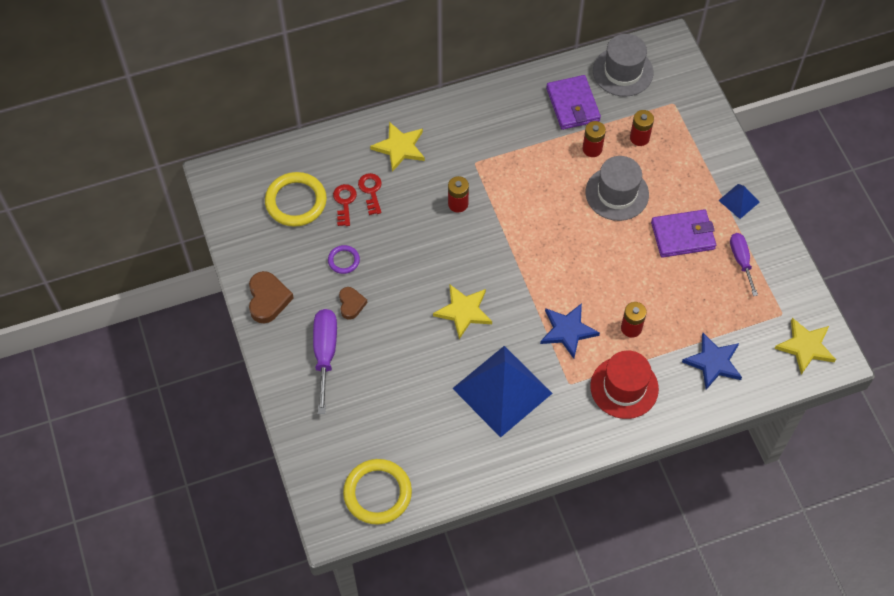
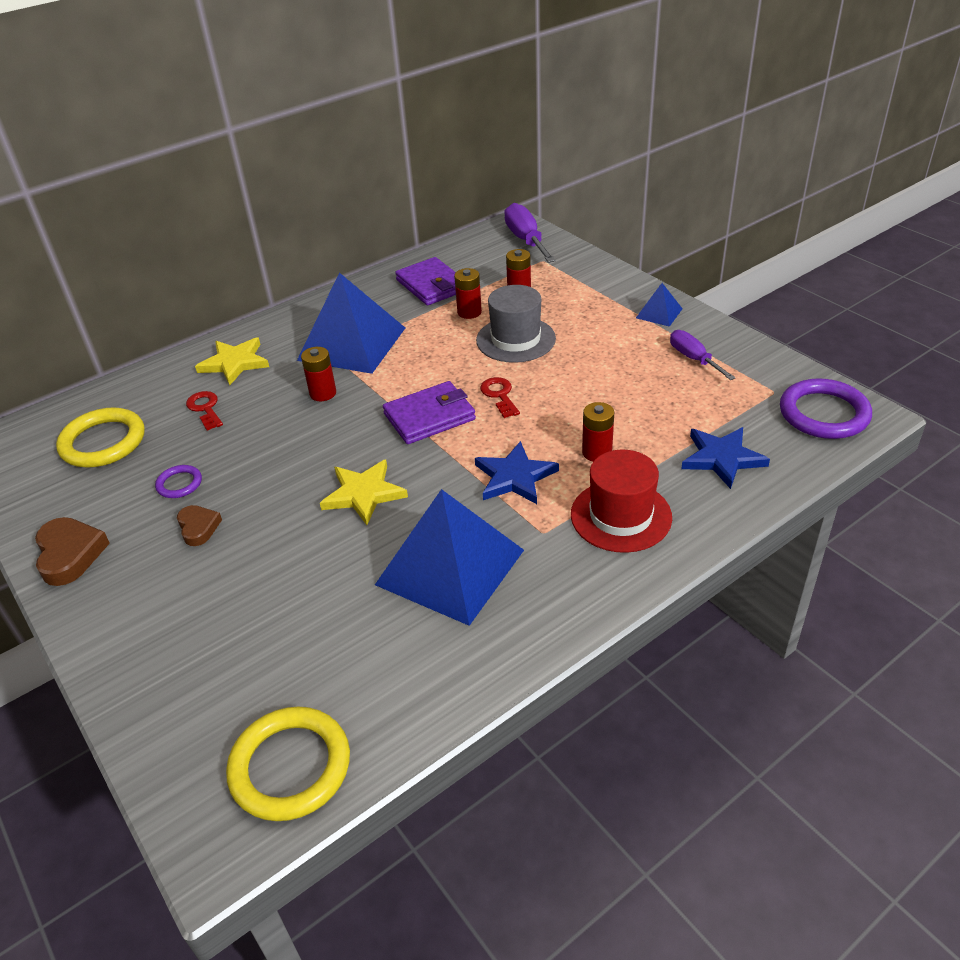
camera: 15 degrees left, 20 degrees down
(325, 353) = (167, 596): purple screwdriver -> purple screwdriver (526, 240)
(344, 202) = (171, 427): red key -> red key (499, 395)
(492, 155) = (352, 343): none -> blue pyramid
(623, 71) = (476, 251): grey hat -> none
(682, 235) = (612, 355): purple wallet -> purple wallet (429, 417)
(805, 346) = (823, 413): yellow star -> purple ring

